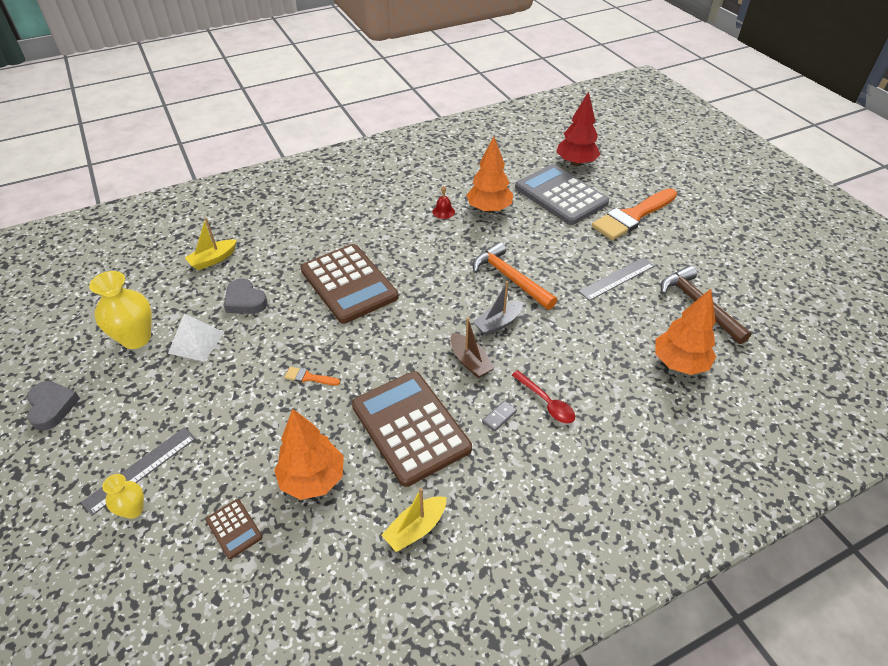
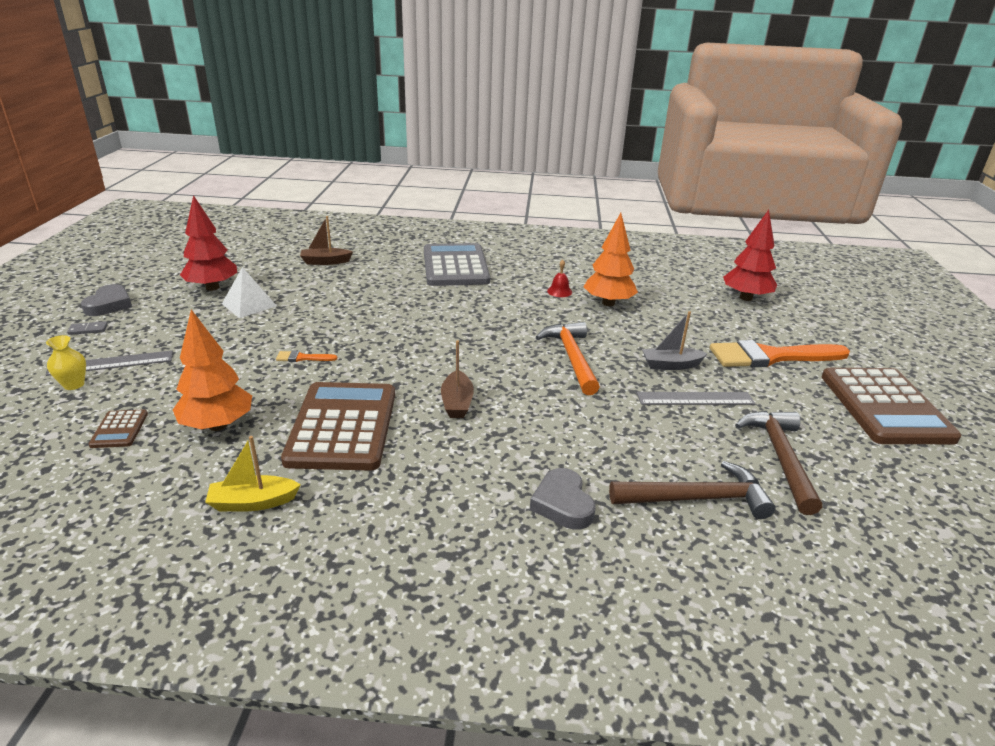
camera: 30 degrees right, 15 degrees down
(136, 338) = (212, 288): yellow vase -> red tree
(213, 259) = (325, 262): yellow boat -> brown boat
(245, 301) = (317, 293): grey heart -> grey heart (563, 504)
(309, 377) = (303, 358): orange brush -> orange brush turned 45 degrees counterclockwise
(349, 284) = (413, 310): brown calculator -> brown calculator (885, 407)
(498, 323) = (519, 386): grey boat -> grey boat (671, 365)
(499, 417) = (435, 455): grey domino -> grey domino (88, 329)
(546, 402) = (497, 465): red spoon -> none
(561, 195) = (700, 316): grey calculator -> grey calculator (455, 266)
(679, 363) = (696, 498): orange tree -> brown hammer

